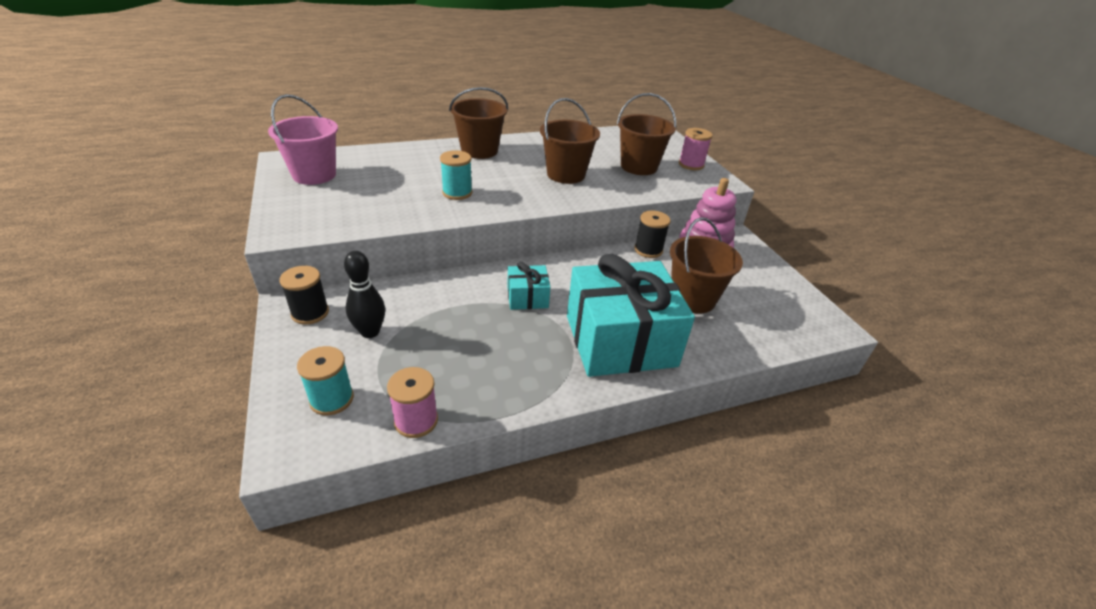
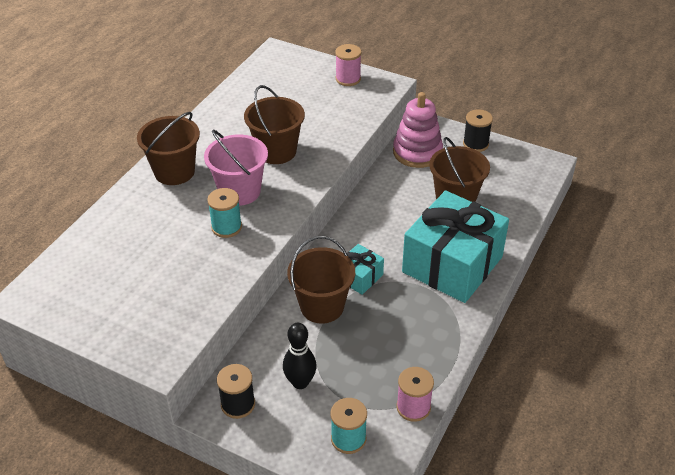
camera: 40 degrees left, 5 degrees up
(314, 175) = (83, 294): pink bucket -> pink bucket (240, 191)
(639, 167) = (316, 106): brown bucket -> brown bucket (322, 306)
(648, 250) = (384, 178): black spool -> black spool (475, 144)

